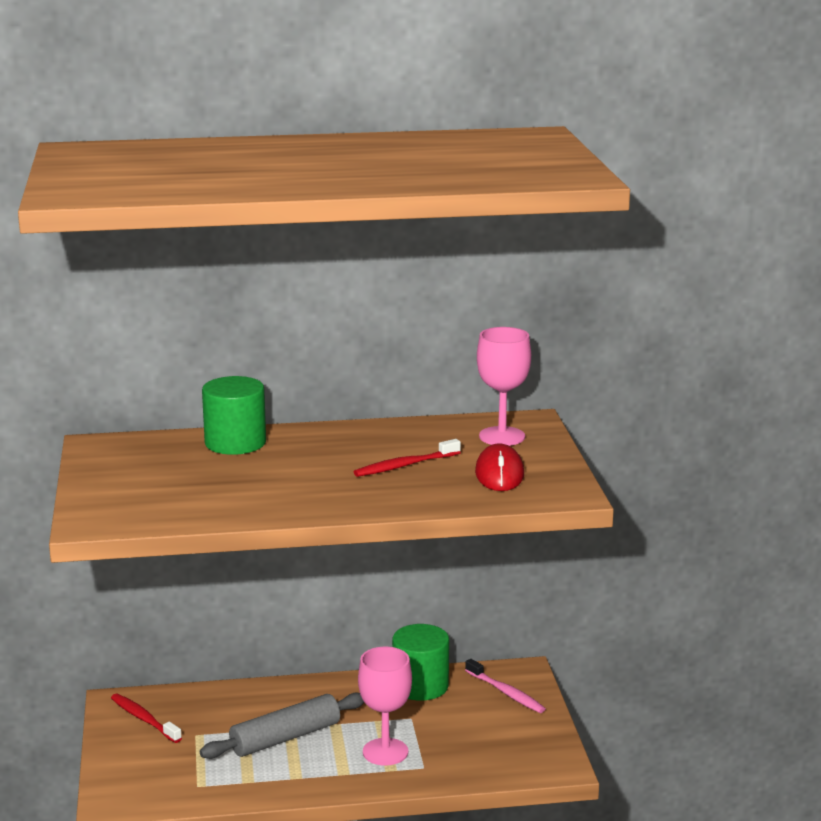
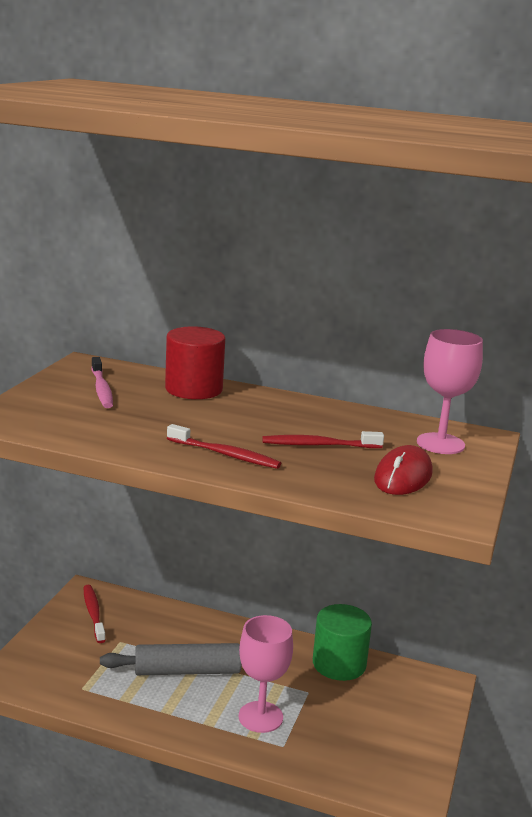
camera: 25 degrees right, 0 degrees up
(235, 443) = (194, 389): green cylinder -> red cylinder
(336, 496) = (225, 454): none -> red toothbrush
(506, 692) = (413, 698): pink toothbrush -> pink toothbrush (102, 389)

